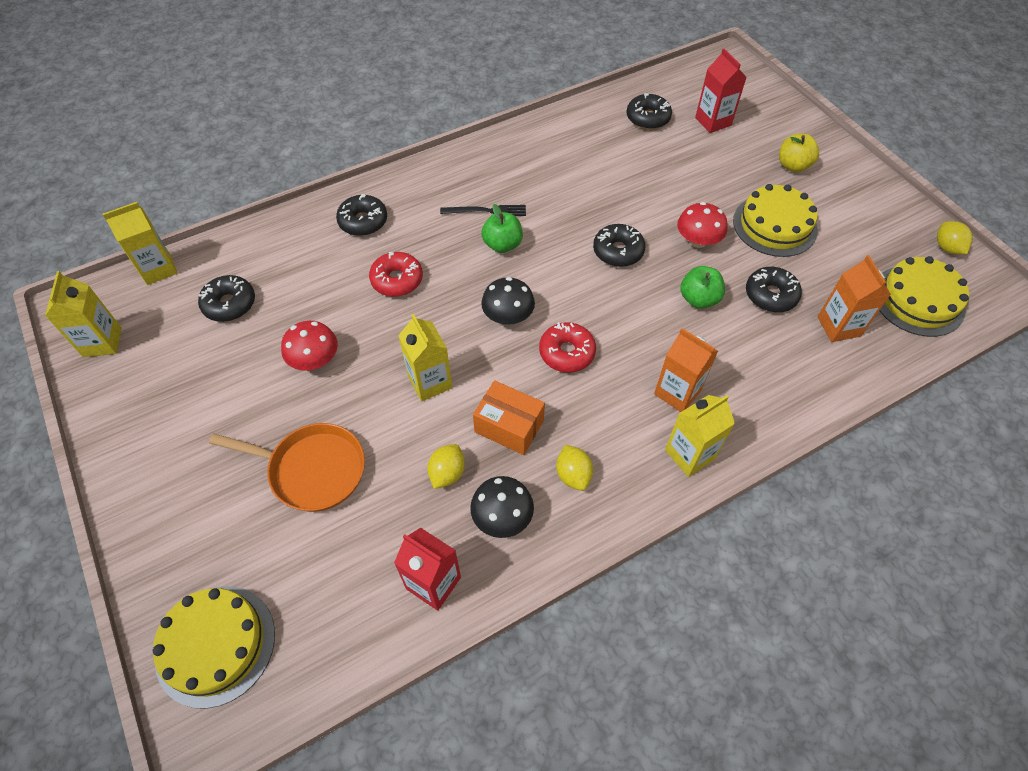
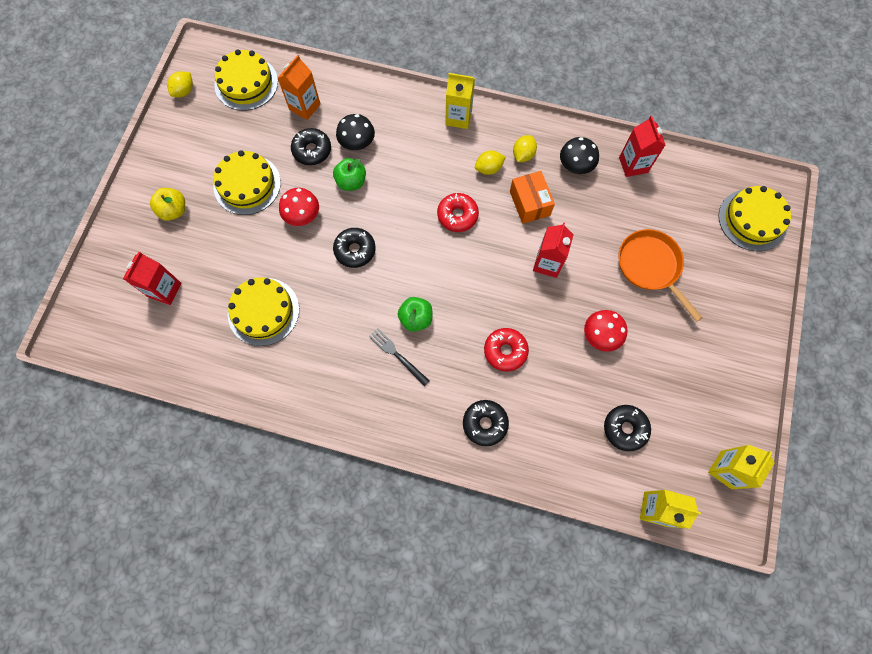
camera: 135 degrees left, 15 degrees up
(430, 382) = (547, 263): yellow carton -> red carton
(447, 473) = (583, 207): yellow lemon -> yellow lemon (488, 168)
(508, 316) = (465, 265): black mushroom -> black mushroom (357, 142)
(626, 161) = (263, 311): none -> yellow cake
(648, 118) = (199, 335): black donut -> none
(677, 392) = (427, 147): orange carton -> none

